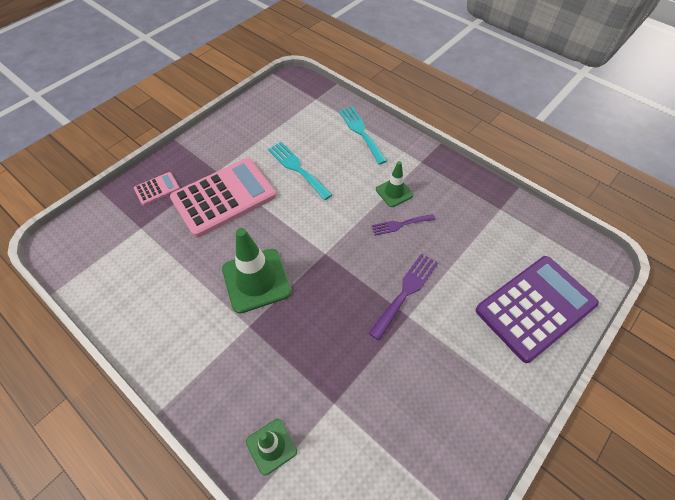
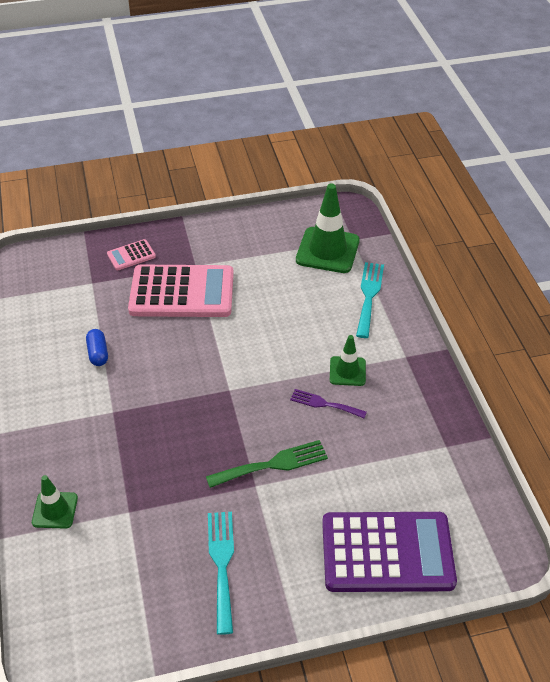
camera: 35 degrees right, 10 degrees down
(157, 189) = (131, 255): pink calculator -> pink calculator turned 150 degrees clockwise
(195, 284) = (98, 353): none -> blue capsule
(256, 280) = (150, 379): green traffic cone -> green traffic cone (327, 250)
(297, 168) = (272, 300): turquoise fork -> turquoise fork (222, 564)
(406, 292) = (272, 464): purple fork -> green fork

